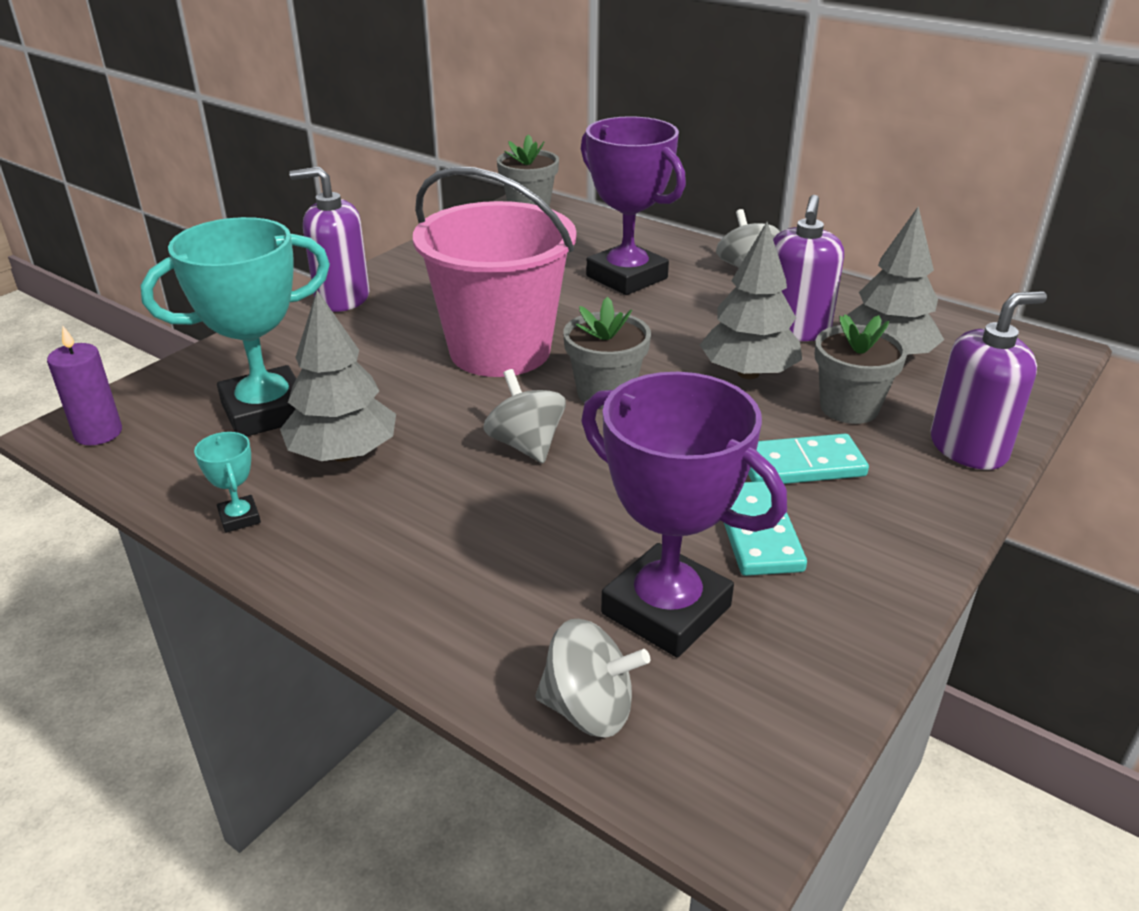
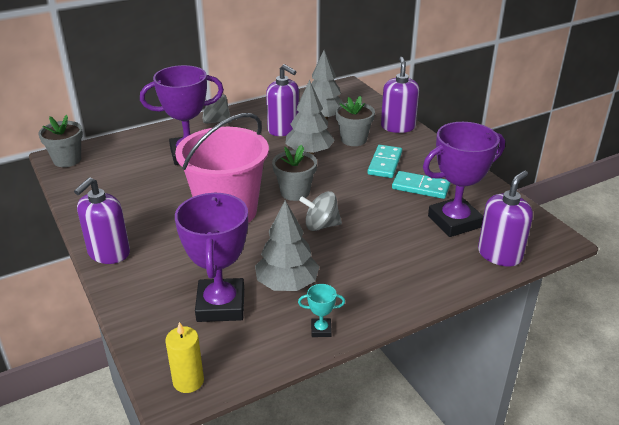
camera: 65 degrees left, 0 degrees up
(98, 433) = (188, 381): purple candle -> yellow candle
(266, 411) = (221, 305): turquoise trophy -> purple trophy
(589, 709) = (499, 254): grey spinning top -> purple soap dispenser

